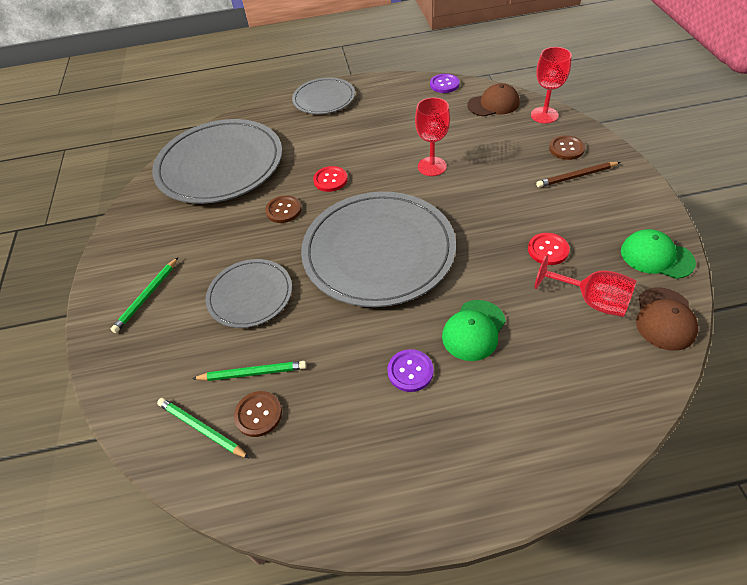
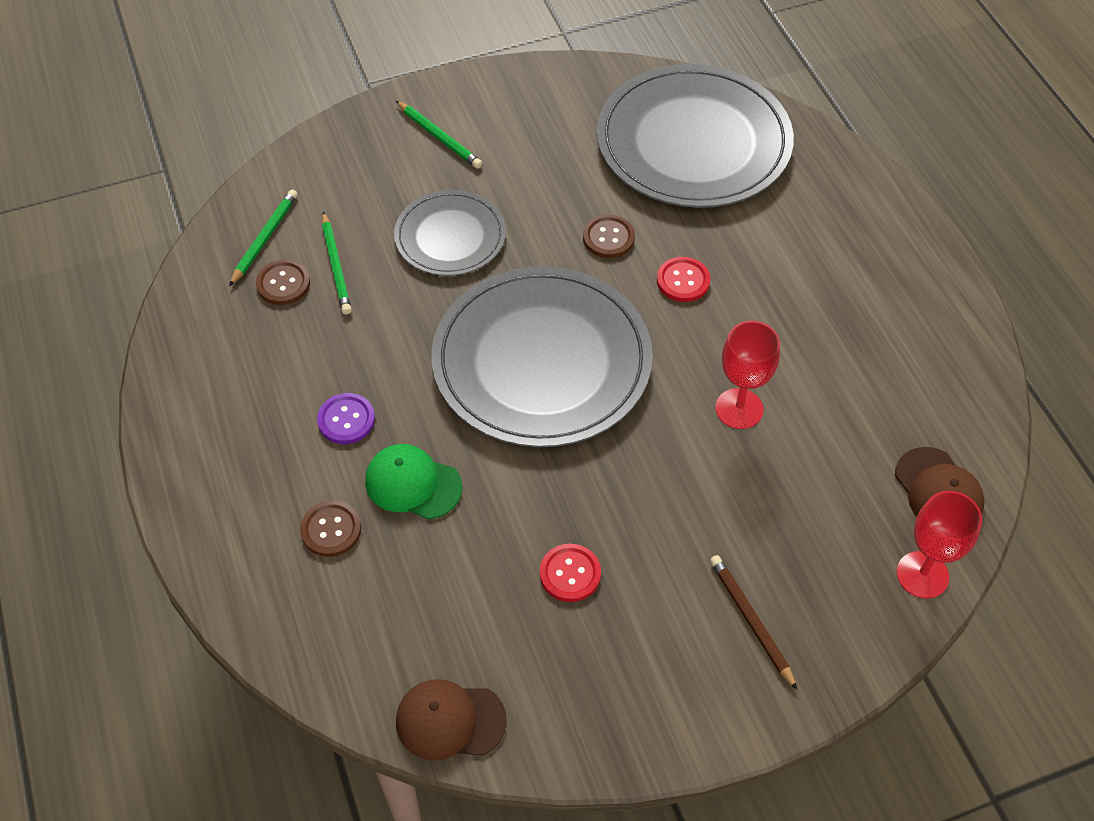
camera: 75 degrees right, 5 degrees up
(147, 296) = (439, 137): green pencil -> green pencil turned 150 degrees counterclockwise
(324, 99) = (893, 235): grey plate -> none
(444, 84) = (984, 408): purple button -> none
(566, 148) = (826, 608): brown button -> brown button (331, 530)
(591, 300) = (475, 627): red goblet -> none
(656, 256) = (573, 725): green cap -> none

